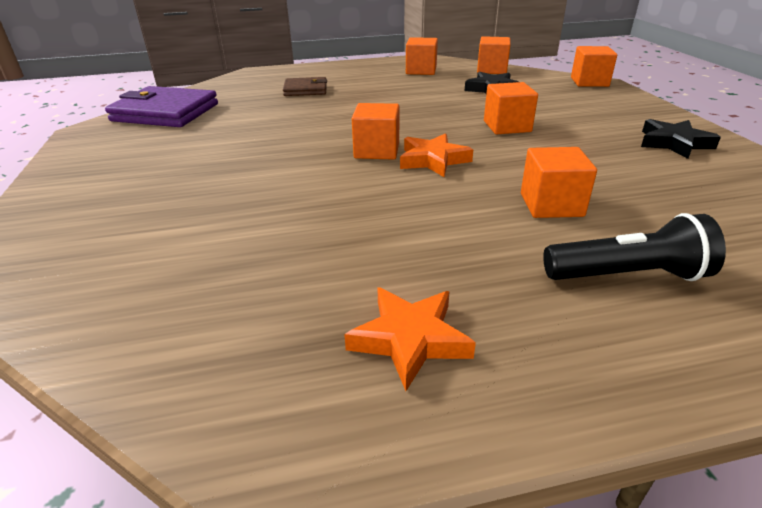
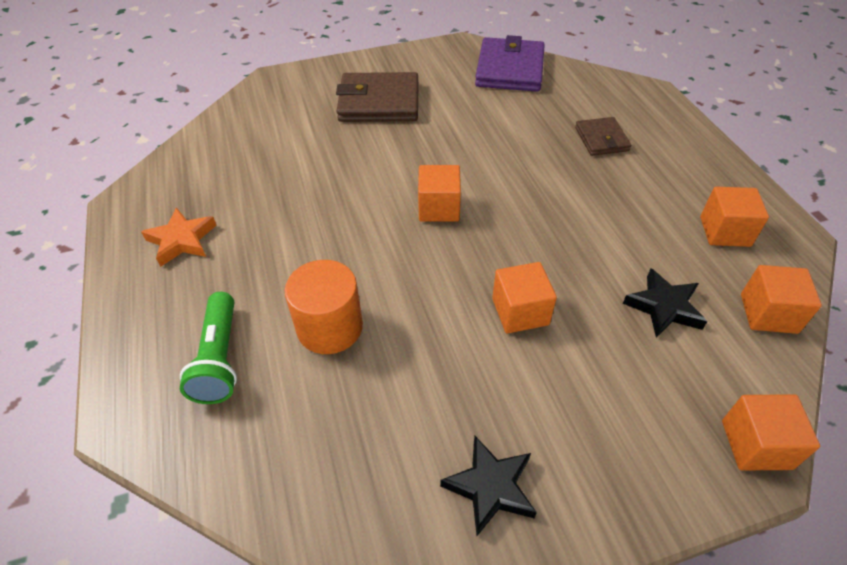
camera: 85 degrees right, 15 degrees up
(159, 178) = (379, 102): none -> brown wallet
(433, 160) = (420, 247): orange star -> none
(551, 205) = (329, 327): orange cube -> orange cylinder
(628, 275) = (219, 359): black flashlight -> green flashlight

